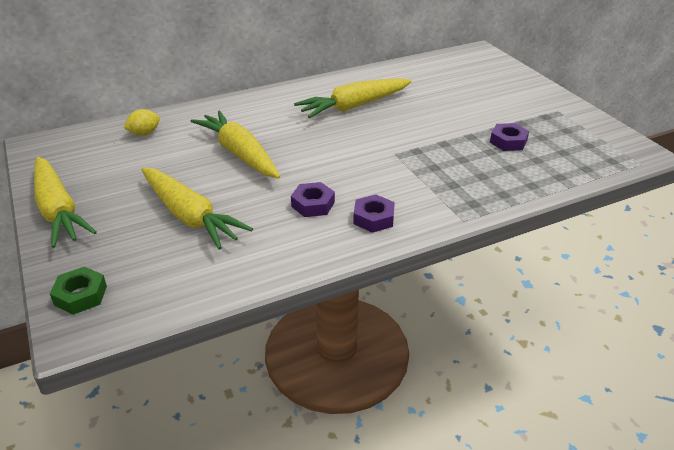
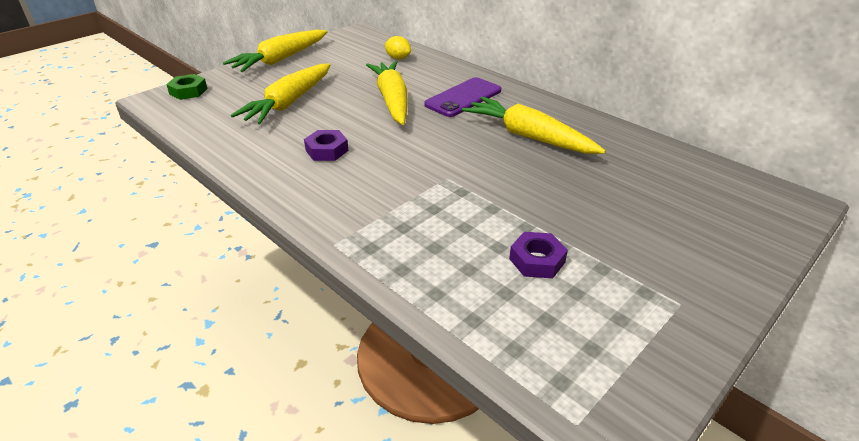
camera: 70 degrees right, 0 degrees up
(239, 153) = (392, 100): yellow carrot -> yellow carrot turned 45 degrees counterclockwise
(265, 118) = (463, 97): none -> purple phone
(373, 218) = (316, 186): purple nut -> none

